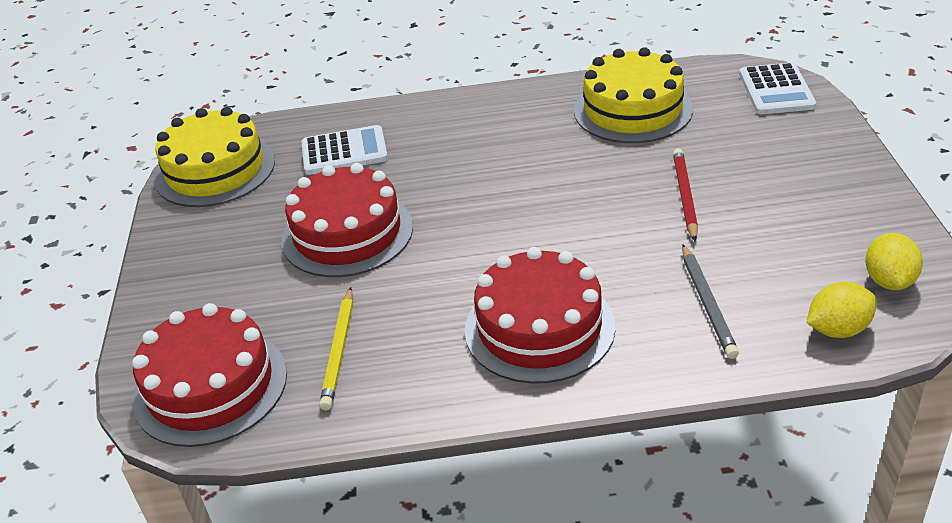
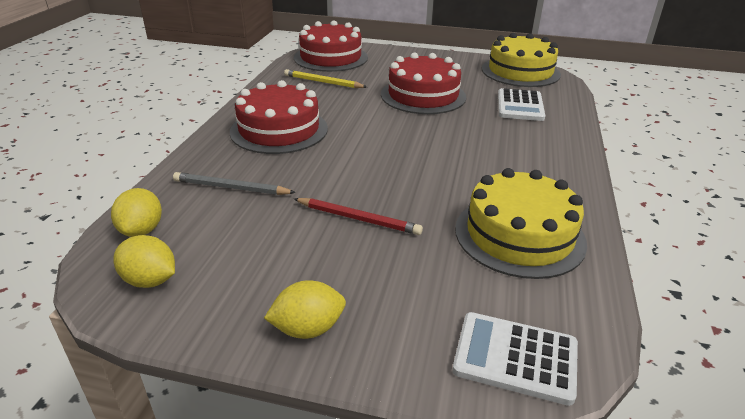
camera: 105 degrees right, 5 degrees down
(843, 175) = (308, 329): none -> yellow lemon

